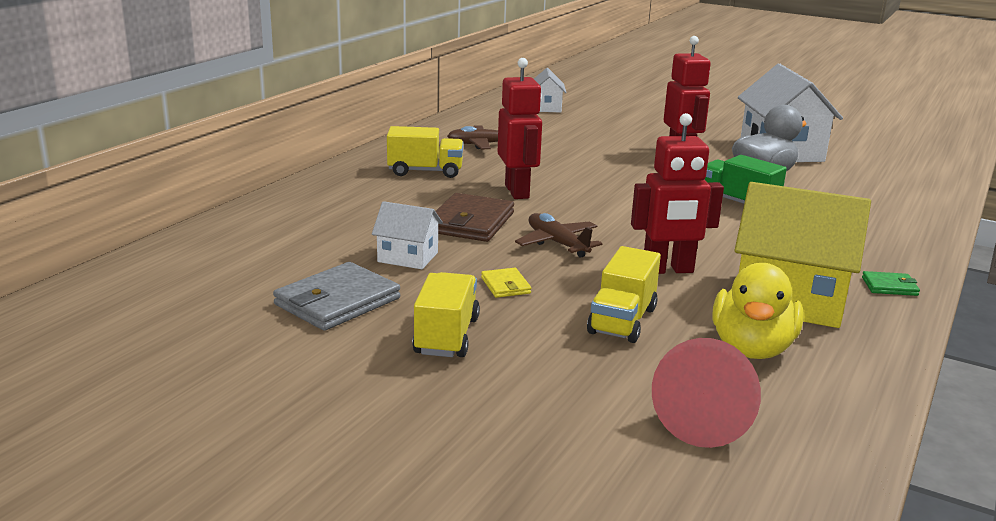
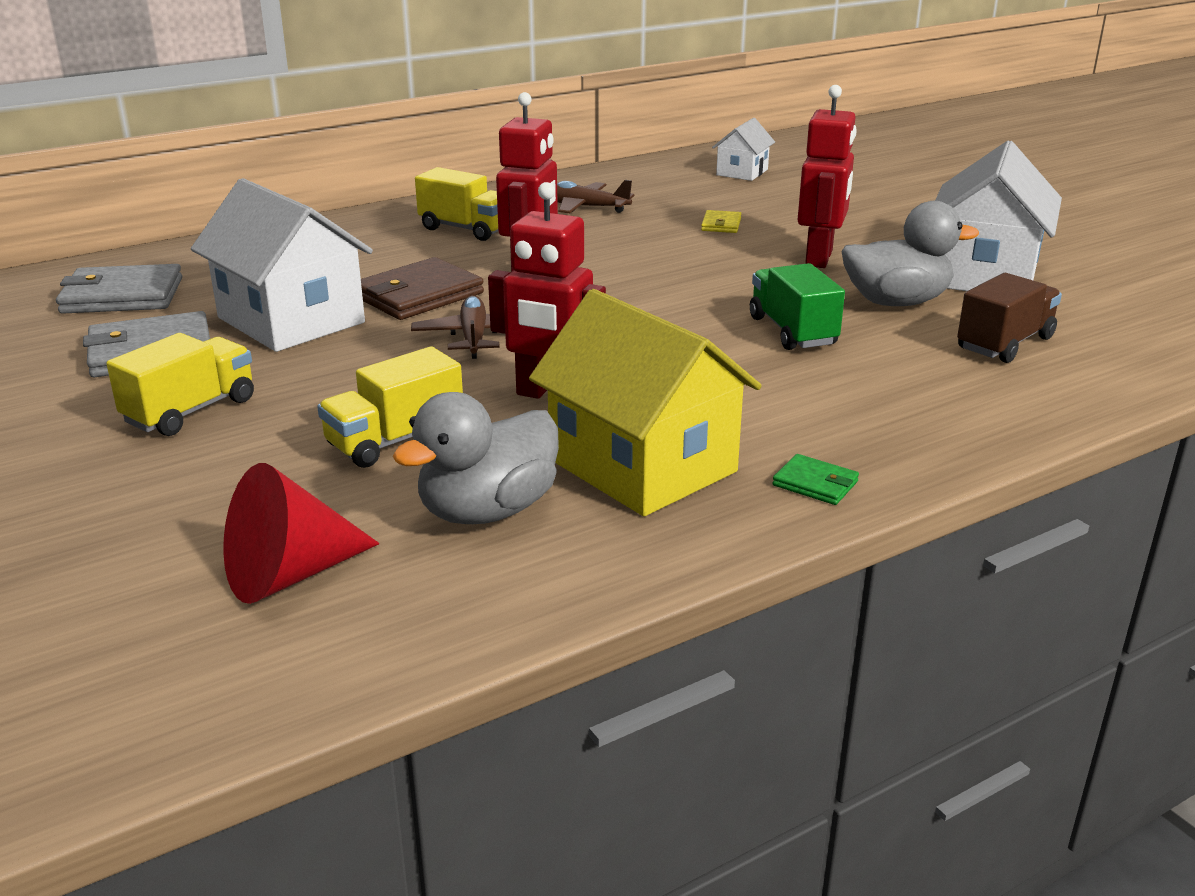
camera: 30 degrees right, 5 degrees up
(235, 265) = (122, 296): none -> grey wallet
(408, 257) = (291, 320): white house -> white house, size x1.95
(505, 285) = (337, 372): yellow wallet -> yellow wallet (721, 225)
(752, 349) = (488, 511): yellow duck -> grey duck
(852, 188) = (1004, 343): none -> brown truck

